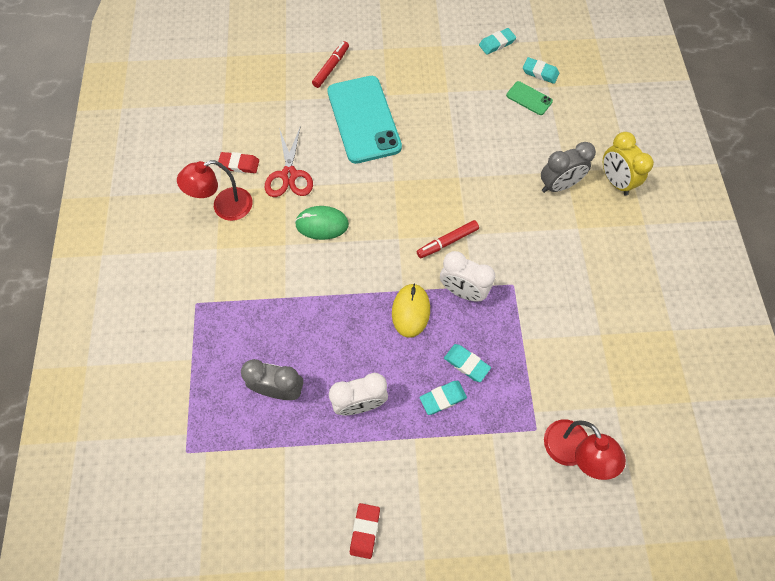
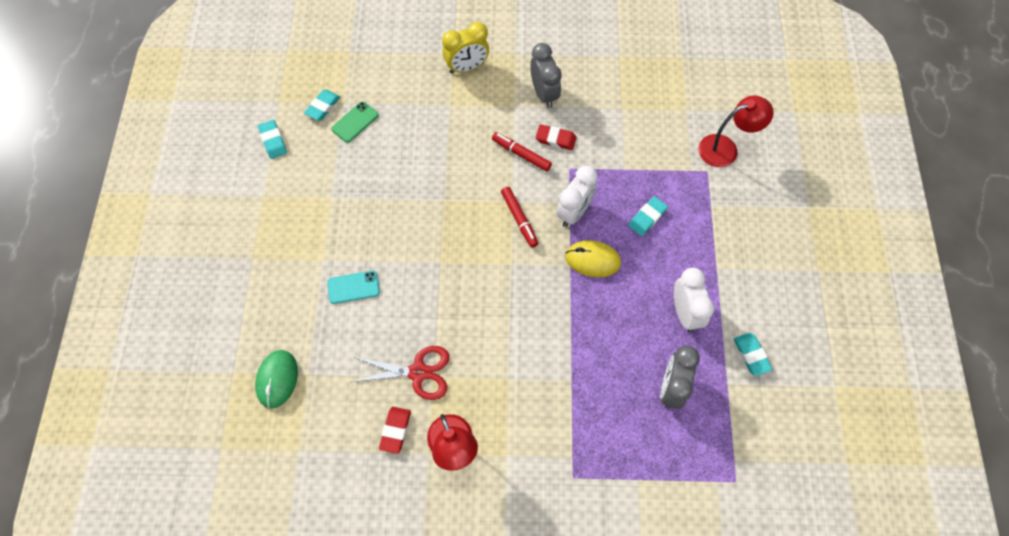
camera: 85 degrees left, 0 degrees up
(322, 224) = (487, 339): green mouse -> green mouse (277, 379)
(331, 67) = (269, 319): red marker -> red marker (521, 154)
(363, 119) = (353, 287): turquoise phone -> turquoise phone, size x0.44
(365, 530) = (798, 316): red eraser -> red eraser (555, 139)
(443, 398) = (679, 241): turquoise eraser -> turquoise eraser (751, 355)
(558, 186) = (465, 114): grey clock -> grey clock (544, 94)

